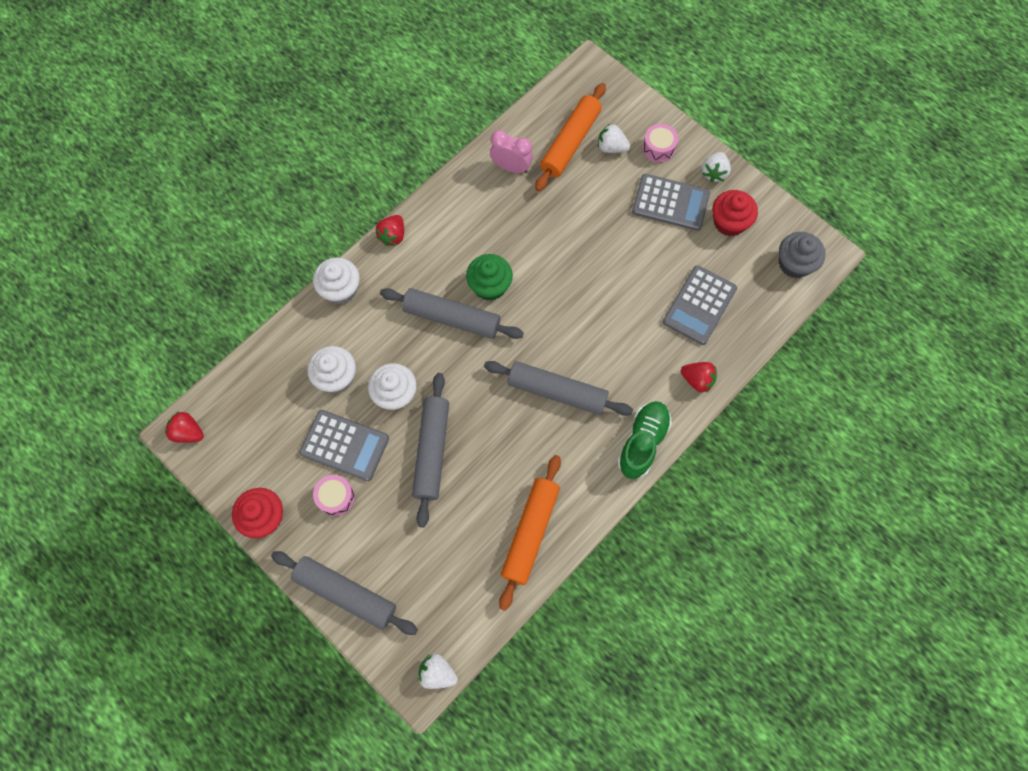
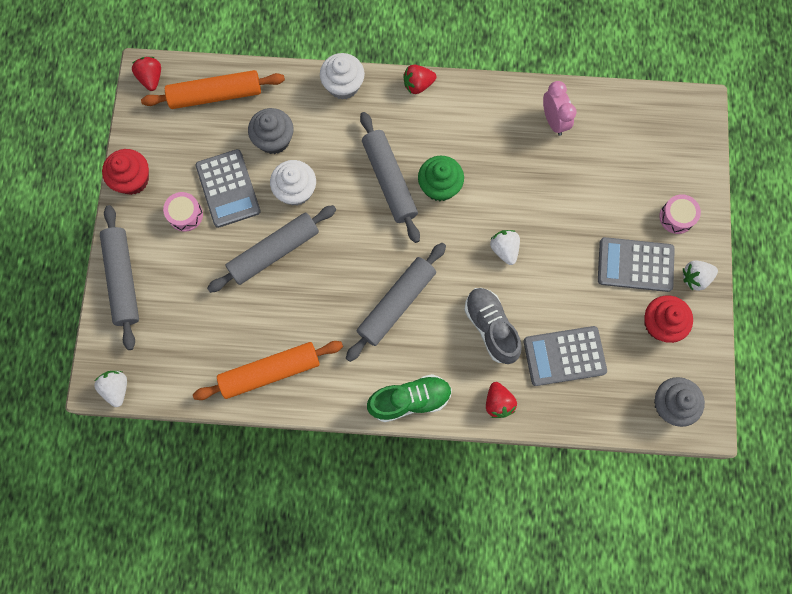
camera: 50 degrees right, 5 degrees up
(336, 377) = (274, 139): white cupcake -> grey cupcake
(557, 391) = (396, 304): grey rolling pin -> grey rolling pin turned 60 degrees clockwise
(570, 142) = (617, 147): orange rolling pin -> orange rolling pin (216, 95)
(611, 147) = (642, 181): white strawberry -> white strawberry (504, 249)
(634, 338) = (491, 327): none -> grey shoe
(670, 203) = (635, 264): grey calculator -> grey calculator turned 120 degrees clockwise

